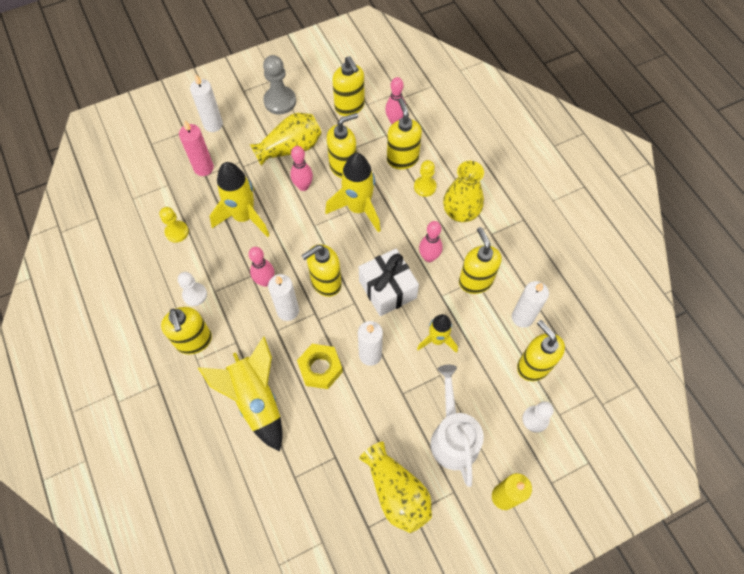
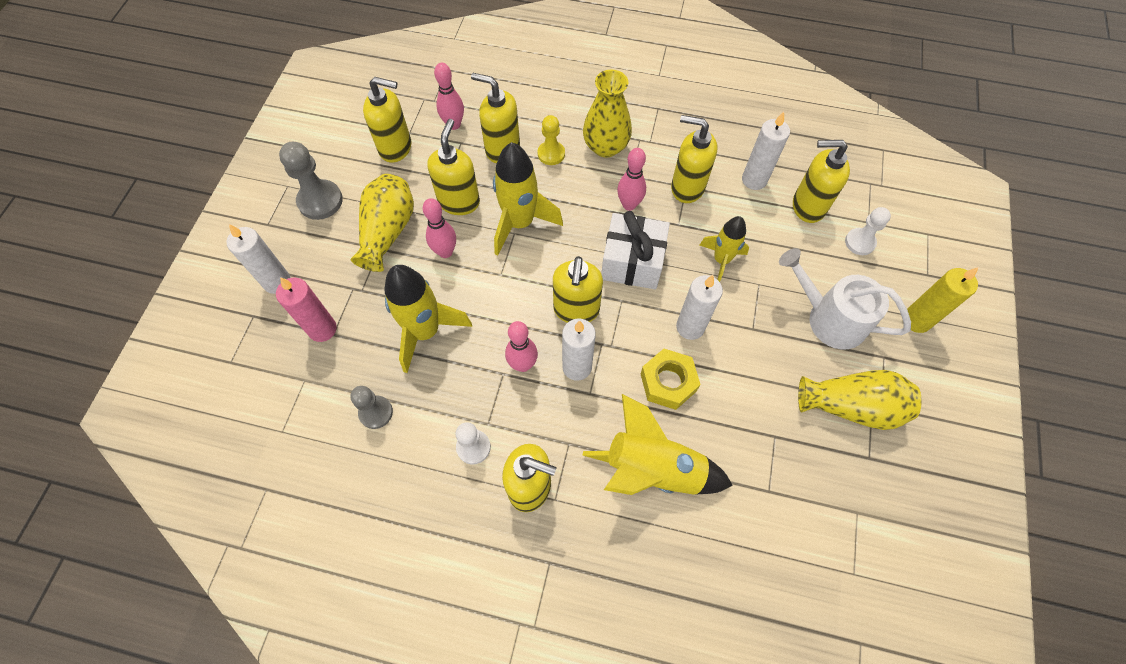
camera: 50 degrees left, 0 degrees up
(177, 232) = (376, 412): yellow pawn -> grey pawn

